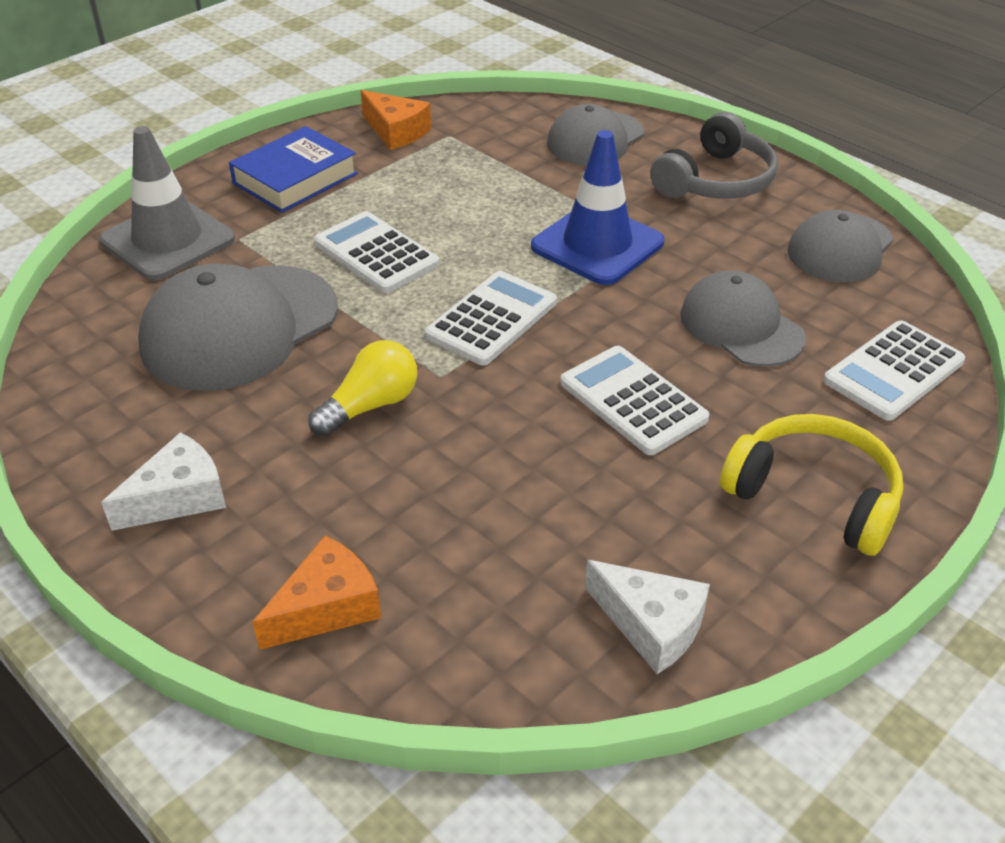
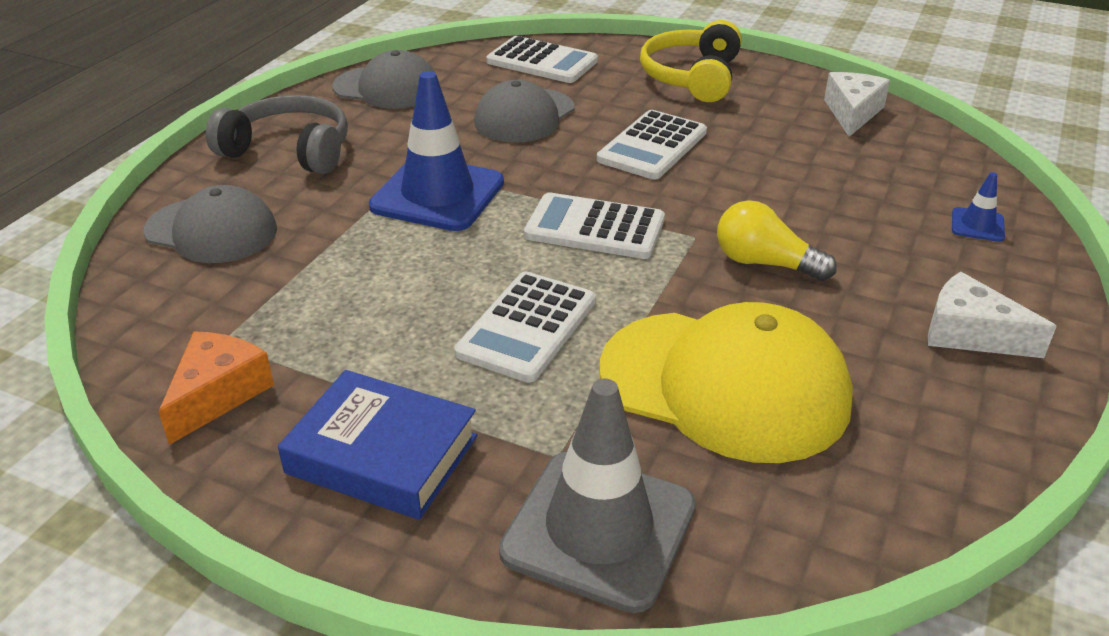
camera: 110 degrees left, 5 degrees down
(239, 327) = (724, 385): grey cap -> yellow cap
(327, 607) = (977, 225): orange cheese -> blue traffic cone

